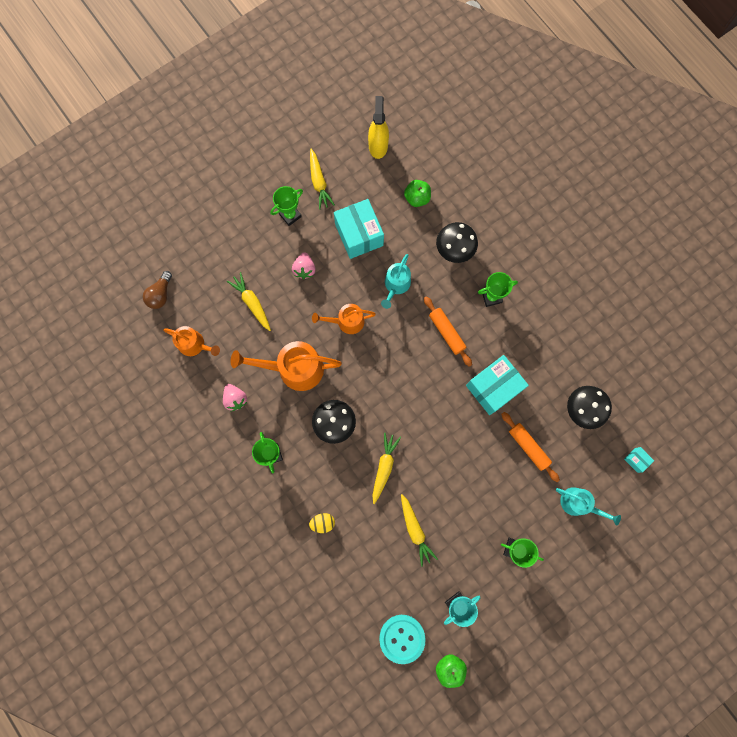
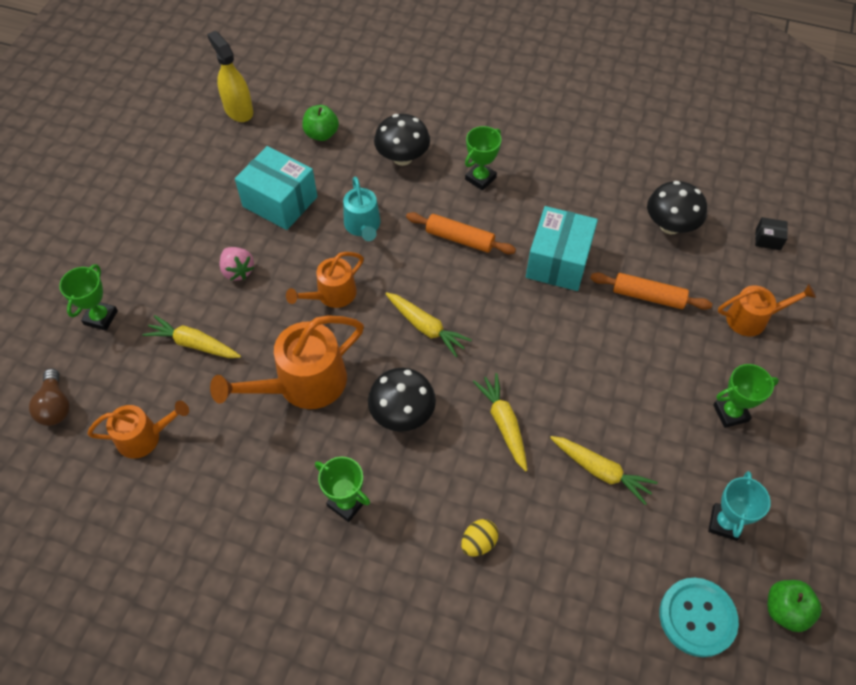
camera: 35 degrees left, 20 degrees down
(235, 399) = (248, 467): pink strawberry -> none
(290, 215) = (179, 227): green trophy -> green trophy (101, 317)
(319, 182) = (192, 177): yellow carrot -> yellow carrot (426, 327)
(578, 503) = (752, 318): turquoise watering can -> orange watering can
(636, 460) = (768, 239): turquoise box -> black box

